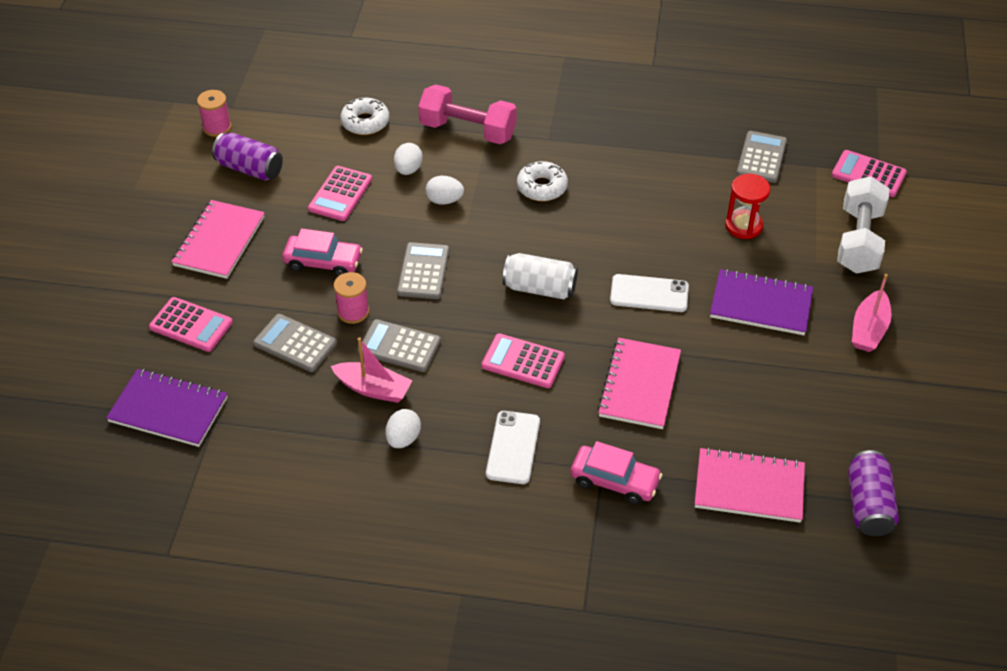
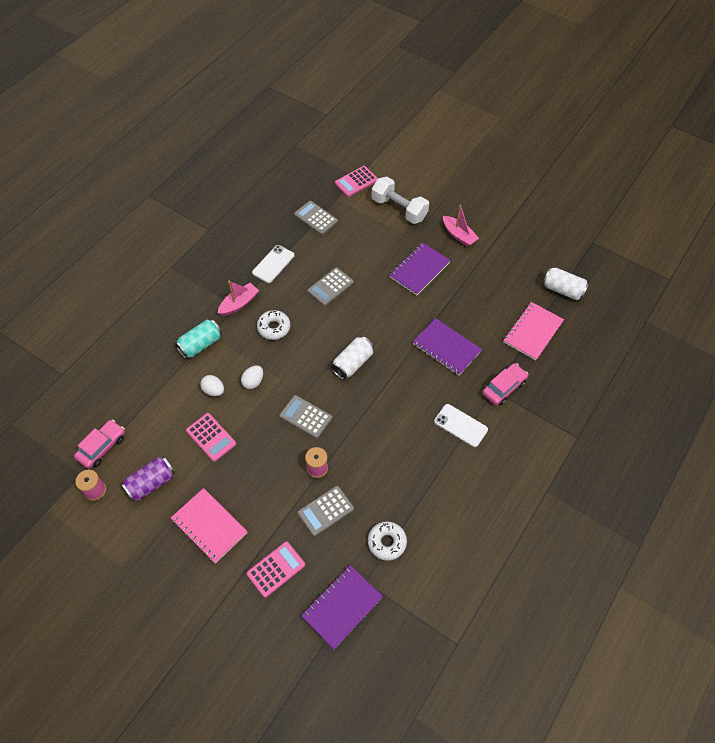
camera: 65 degrees left, 10 degrees up
(323, 262) = (265, 469): pink car -> pink car (102, 447)
(365, 122) = (153, 398): white donut -> white donut (387, 542)
(373, 389) = (384, 480): pink boat -> pink boat (239, 304)
(399, 346) = (358, 453): grey calculator -> grey calculator (330, 287)
(403, 439) = (429, 478): white egg -> none
(468, 130) = (200, 345): pink dumbbell -> turquoise can
(523, 361) = (402, 395): pink calculator -> none
(639, 385) = (446, 348): pink notebook -> purple notebook
(649, 294) = (385, 314): white phone -> white phone (273, 264)
(743, 226) = (361, 250): red hourglass -> none
(868, 505) = (563, 290): purple can -> white can

